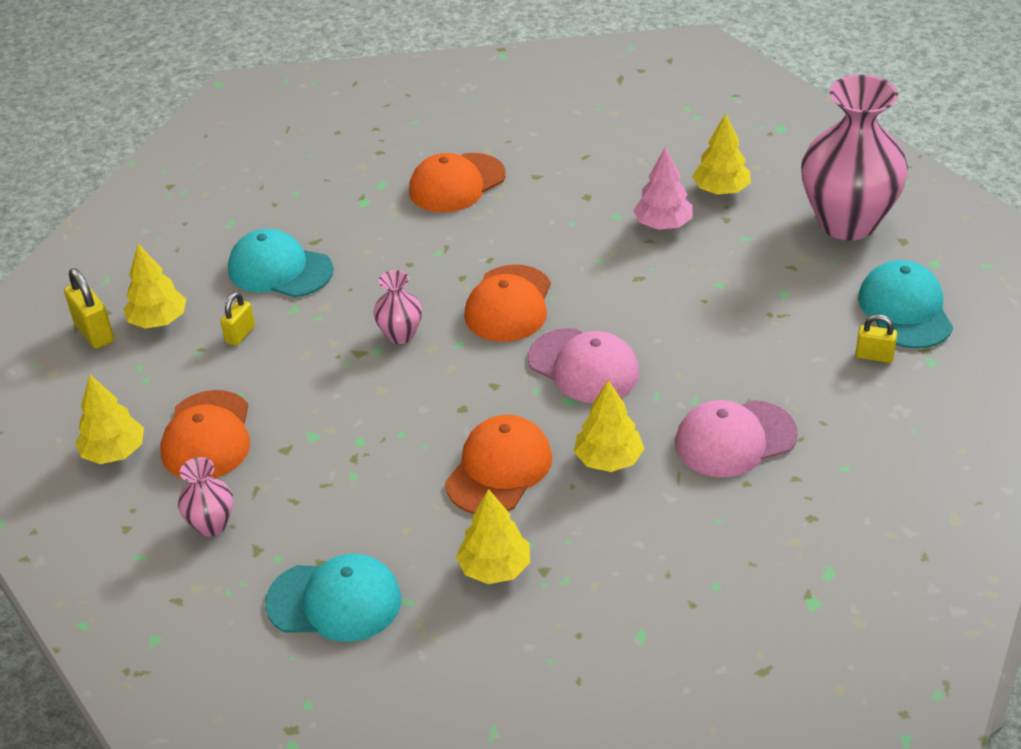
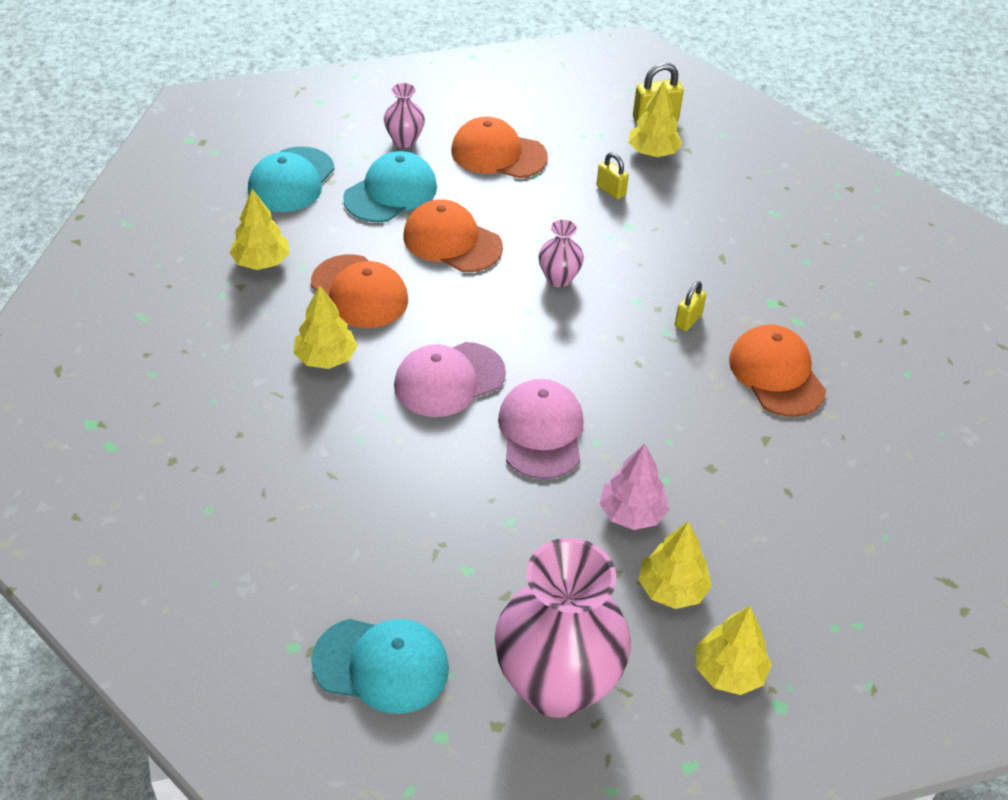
camera: 105 degrees right, 5 degrees up
(114, 452) = (509, 110): yellow tree -> yellow tree (729, 672)
(280, 269) = (689, 228): turquoise cap -> turquoise cap (391, 192)
(508, 304) = (563, 357): orange cap -> orange cap (452, 241)
(734, 439) = (293, 447): pink cap -> pink cap (541, 432)
(874, 356) = (330, 601): yellow padlock -> yellow padlock (688, 320)

